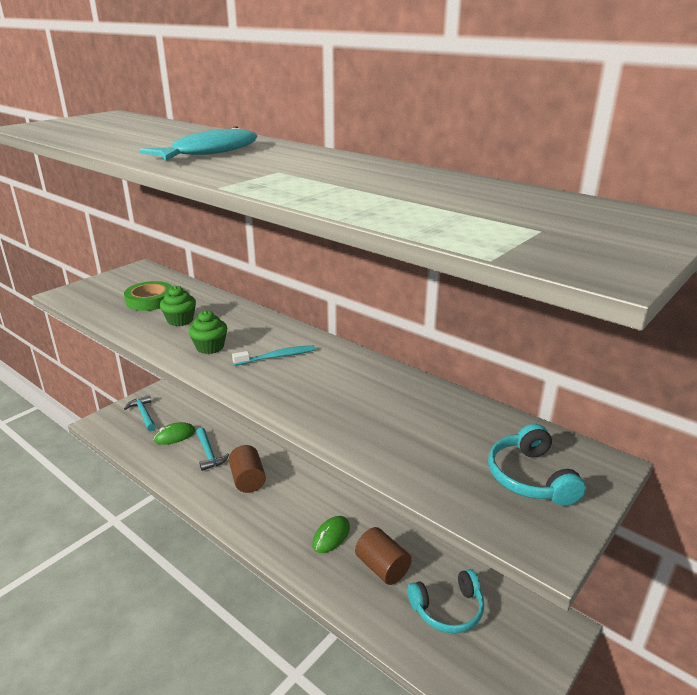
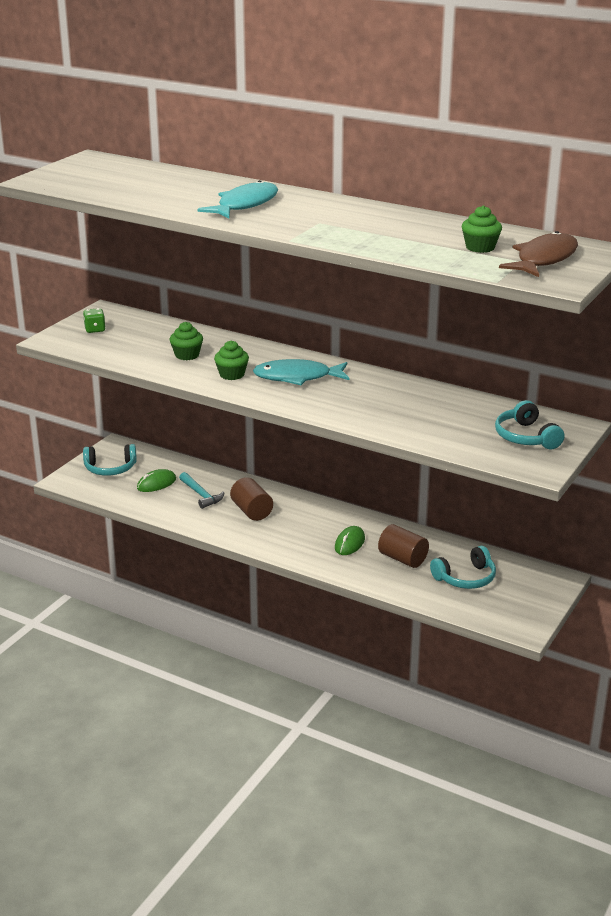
camera: 10 degrees left, 0 degrees up
(115, 286) = (95, 329): none -> green dice
(143, 414) = (110, 468): turquoise hammer -> turquoise headphones
(150, 300) = (142, 340): green tape -> none
(277, 357) = (297, 377): turquoise toothbrush -> turquoise fish
(480, 209) = (480, 247): none -> green cupcake
(578, 230) = (544, 259): none -> brown fish

